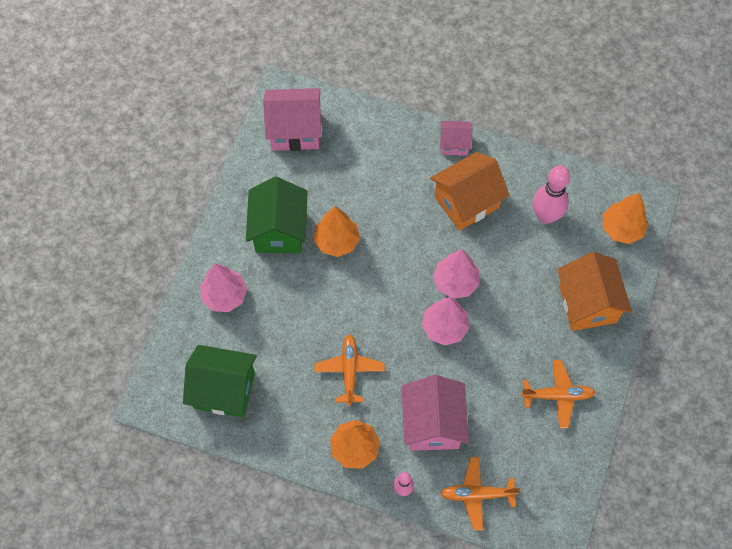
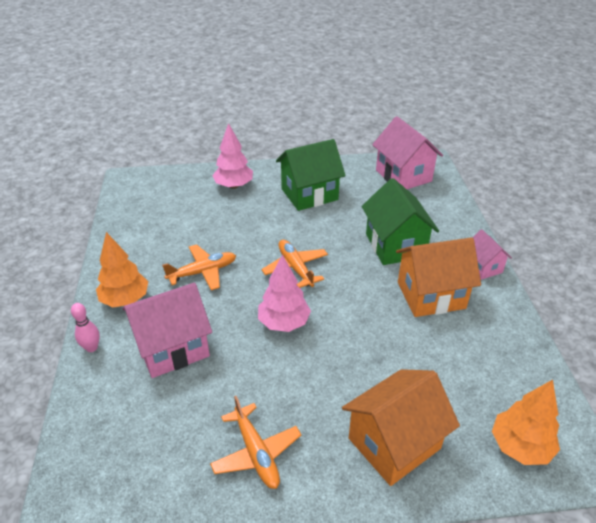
camera: 65 degrees right, 25 degrees down
(224, 390) = (151, 209): green house -> green house (395, 245)
(337, 241) = (323, 226): orange tree -> none
(455, 282) = (338, 315): pink tree -> none
(466, 202) = (431, 295): orange house -> orange house turned 45 degrees counterclockwise
(477, 494) = (101, 413): orange plane -> orange plane (295, 268)
(545, 216) = (471, 364): pink bowling pin -> none

